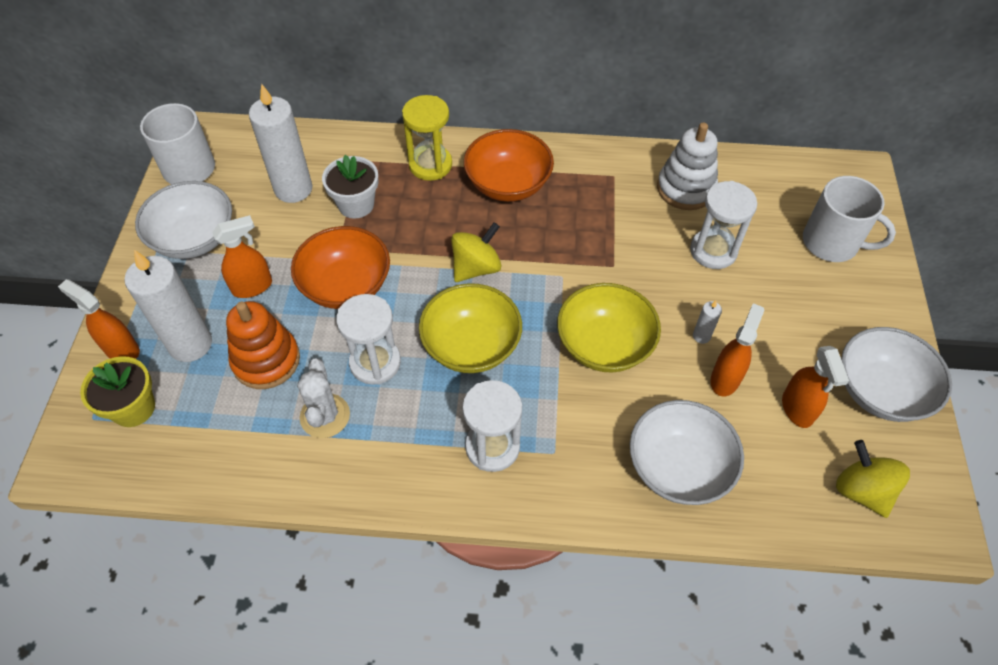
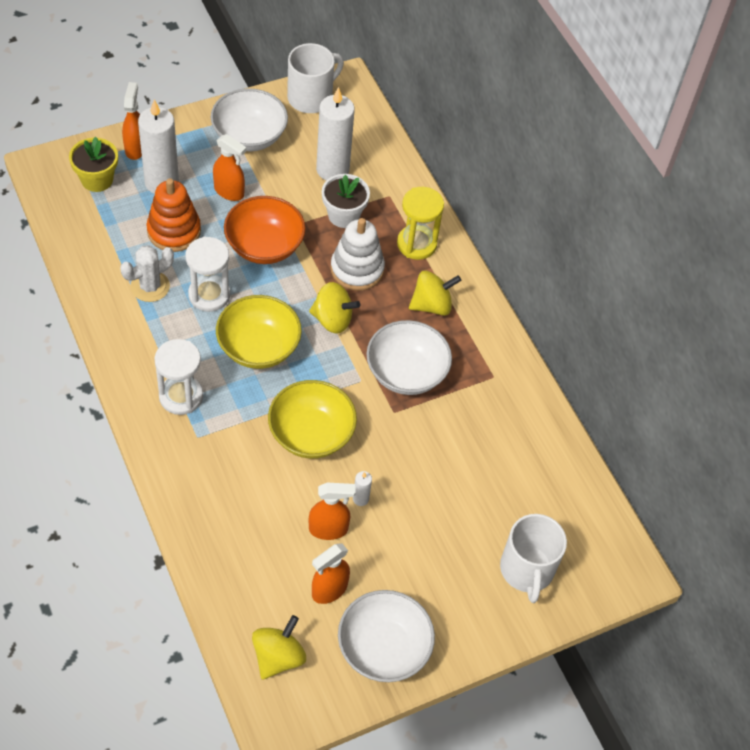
camera: 55 degrees right, 0 degrees up
(508, 184) = (432, 305): orange bowl -> yellow spinning top
(678, 467) = (229, 522): white bowl -> white bowl (406, 373)
(685, 188) = (515, 435): white stacking toy -> white stacking toy (357, 269)
(713, 251) = (457, 479): white hourglass -> none

